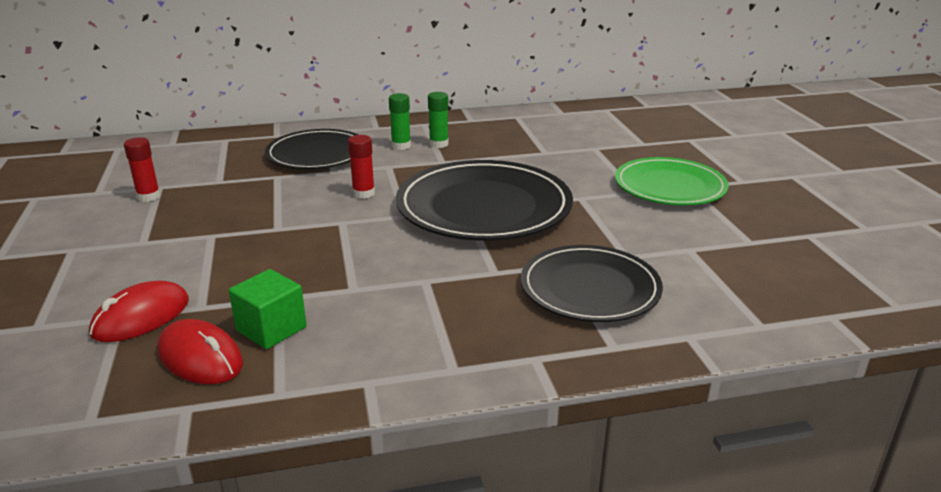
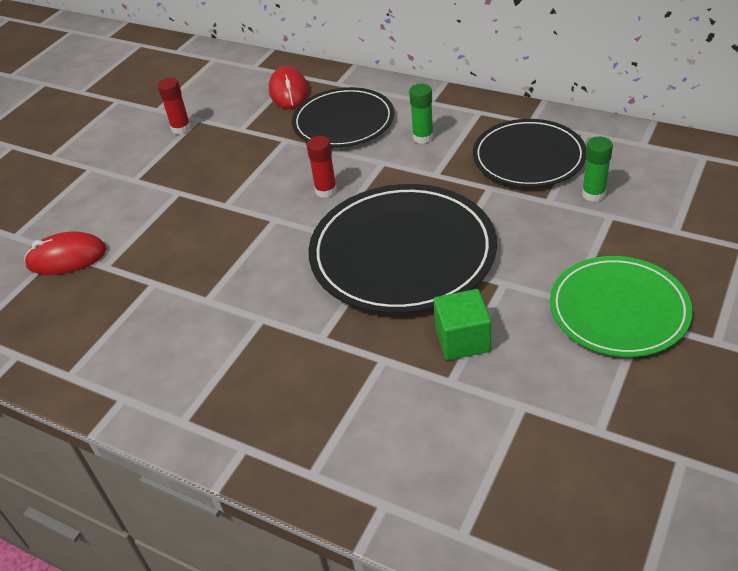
camera: 45 degrees right, 15 degrees up
(200, 357) = (61, 315): red mouse -> red mouse (289, 91)
(271, 329) = (121, 312): green cube -> green cube (462, 340)
(439, 144) = (459, 147): green glue stick -> green glue stick (593, 194)
(590, 288) = (372, 400): black plate -> black plate (528, 157)

